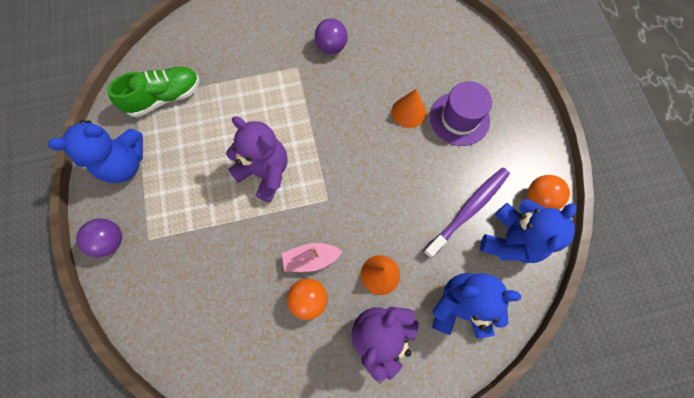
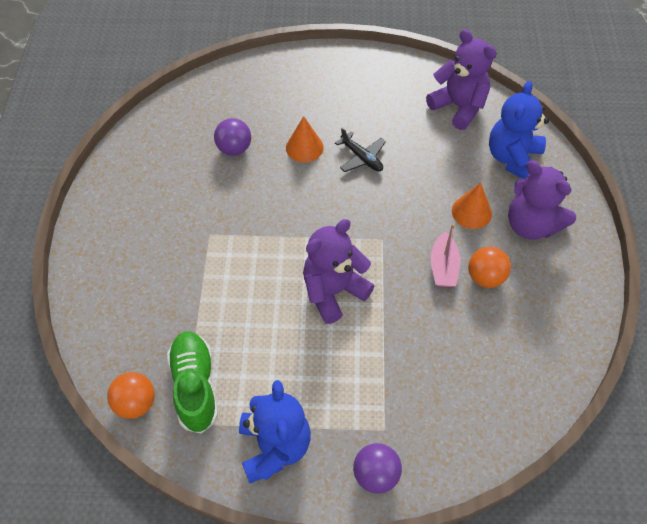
camera: 75 degrees left, 15 degrees down
(331, 47) = (197, 196): purple ball -> purple ball (234, 149)
(413, 162) = (361, 158): none -> black plane
(459, 118) = (326, 110): purple hat -> none
(468, 210) = (423, 129): purple toothbrush -> none
(510, 239) = (458, 107): blue teddy bear -> purple teddy bear
(539, 198) = (425, 76): orange ball -> orange ball (136, 403)

